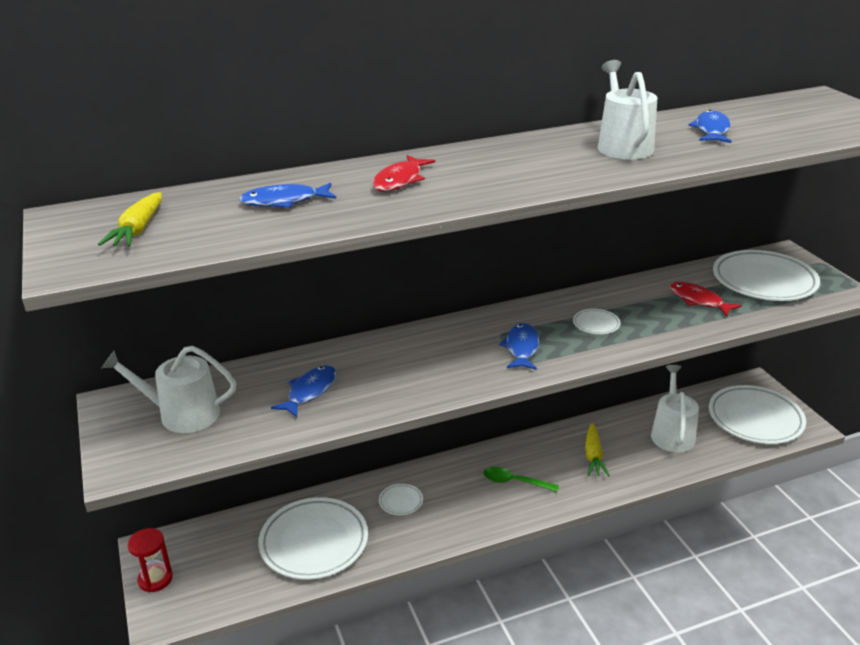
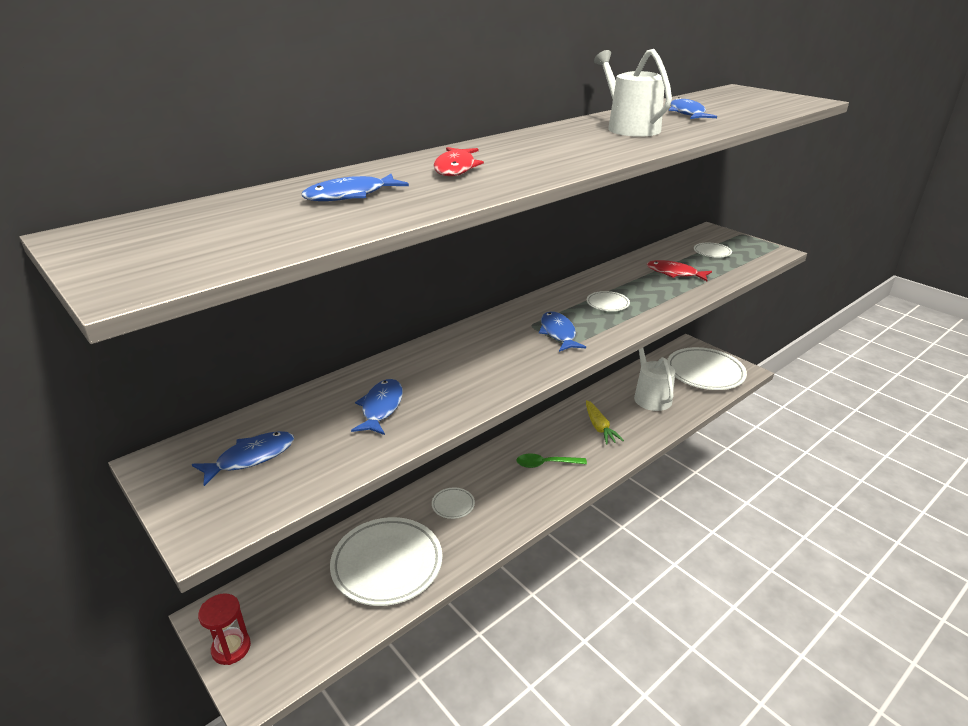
camera: 20 degrees left, 0 degrees up
(138, 230) = (195, 237): yellow carrot -> none
(182, 414) = (251, 458): white watering can -> blue fish
(764, 281) = (712, 252): white plate -> white plate, size x0.43

